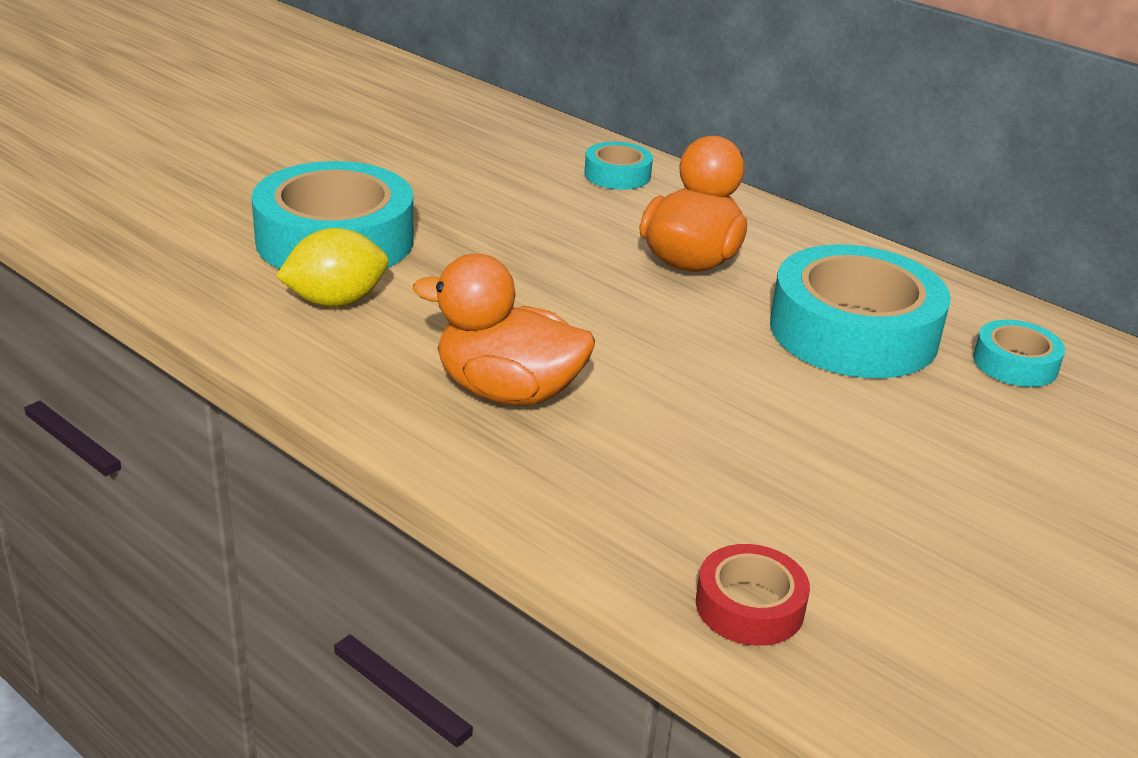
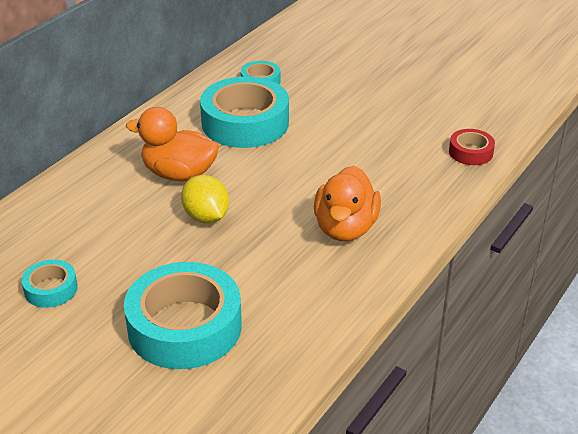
camera: 95 degrees left, 5 degrees up
(335, 301) = (270, 309): yellow lemon -> yellow lemon (206, 217)
(617, 175) = (57, 208): turquoise tape -> turquoise tape (51, 289)

